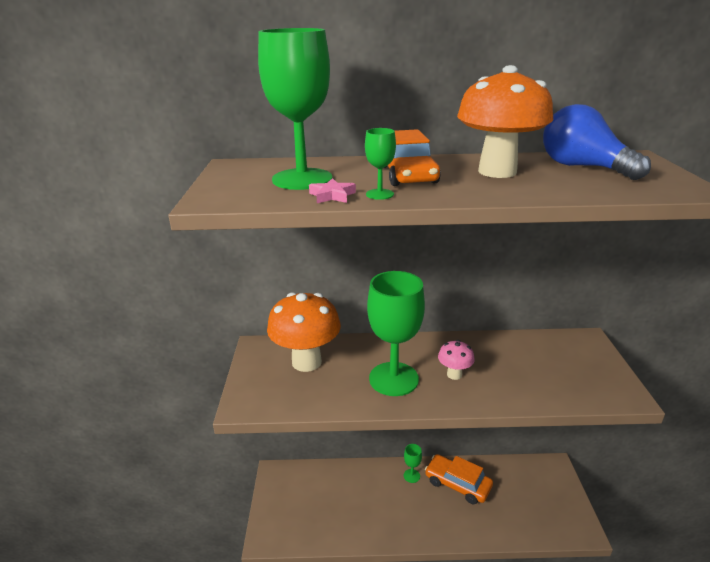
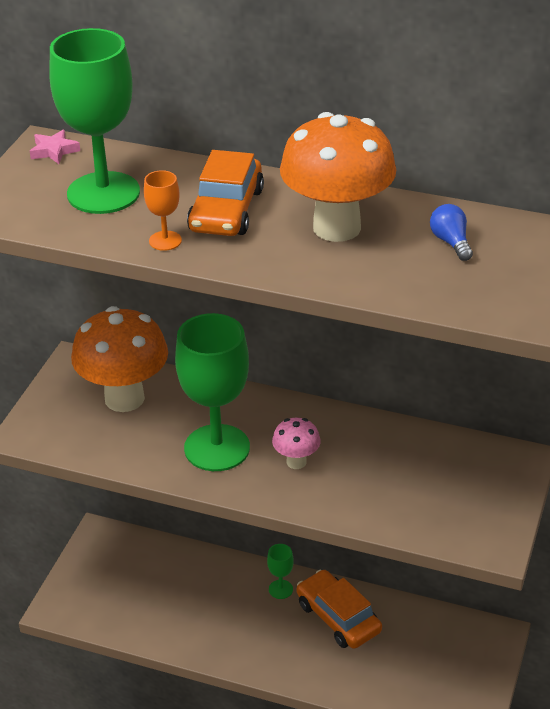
camera: 20 degrees right, 10 degrees up
(332, 195) = (114, 232): pink star -> pink star (54, 151)
(379, 194) = (165, 241): green goblet -> orange goblet
(583, 167) = (451, 242): blue light bulb -> blue light bulb, size x0.47

